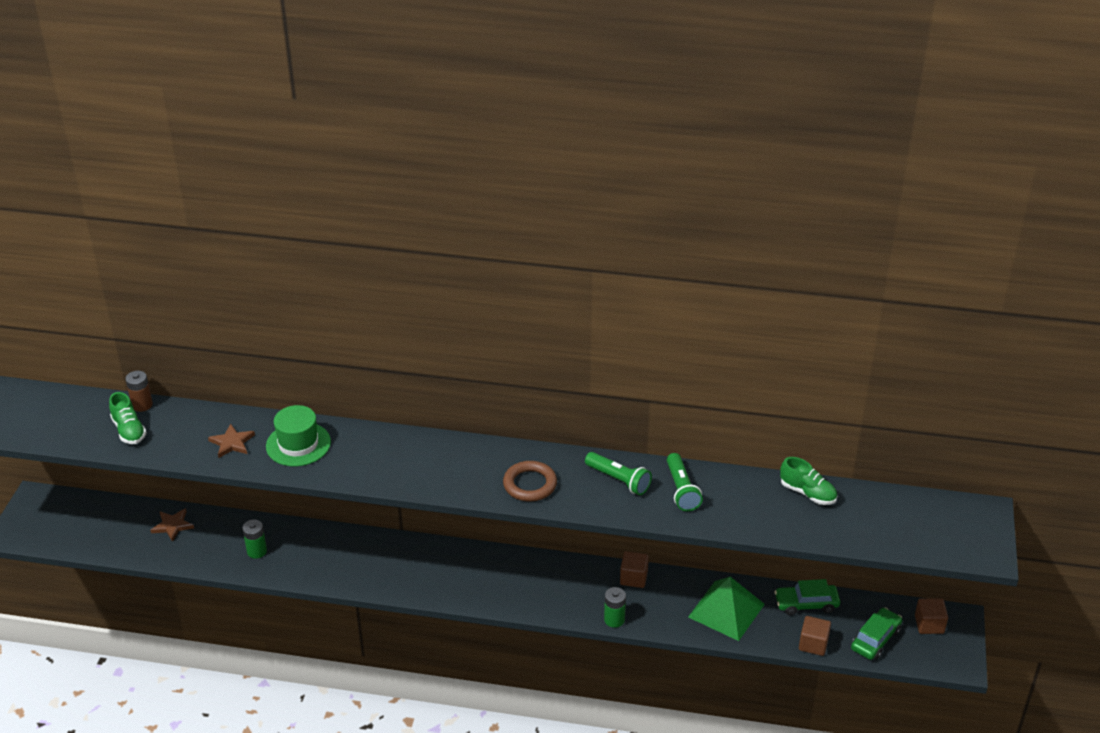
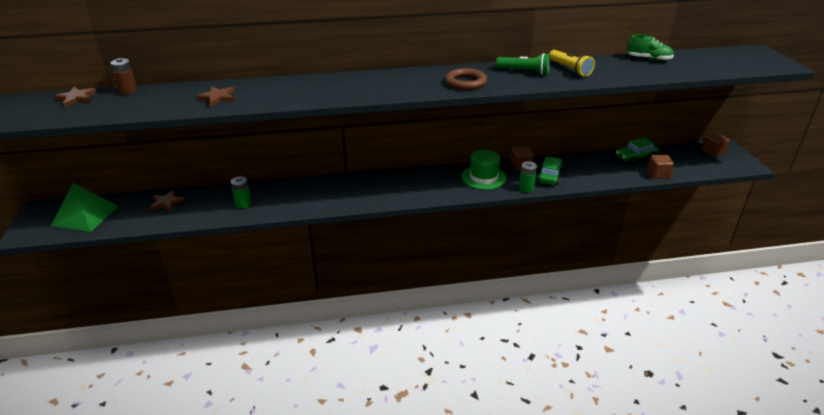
camera: 20 degrees left, 5 degrees down
(86, 406) = (76, 98): none -> brown star
(129, 430) = (122, 104): green shoe -> none
(298, 444) = (273, 90): green hat -> green hat (483, 177)
(681, 490) = (570, 69): green flashlight -> yellow flashlight
(726, 610) = (592, 169): green pyramid -> green pyramid (85, 215)
(875, 639) = (691, 165): green car -> green car (550, 176)

